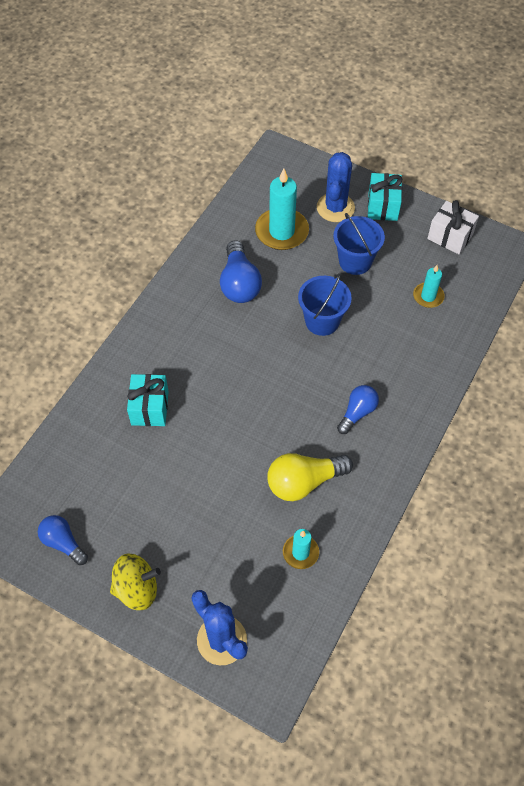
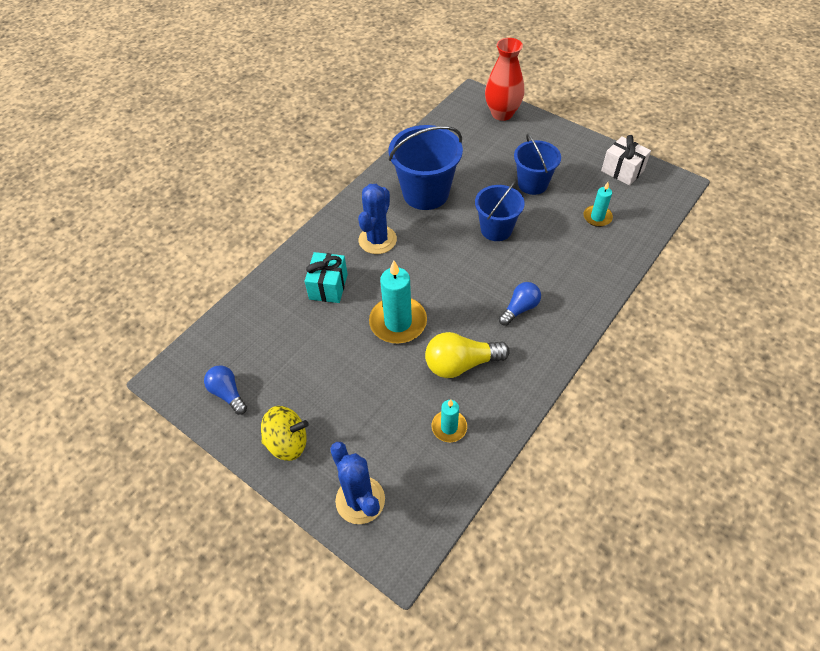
camera: 10 degrees right, 5 degrees down
(239, 283) = (425, 193): blue light bulb -> blue bucket
(281, 231) = (469, 156): turquoise candle -> turquoise candle (398, 322)
(311, 174) = (502, 113): none -> red vase
(335, 208) = (520, 141): blue cactus -> blue cactus (377, 240)
(383, 206) = (563, 142): turquoise gift -> none

